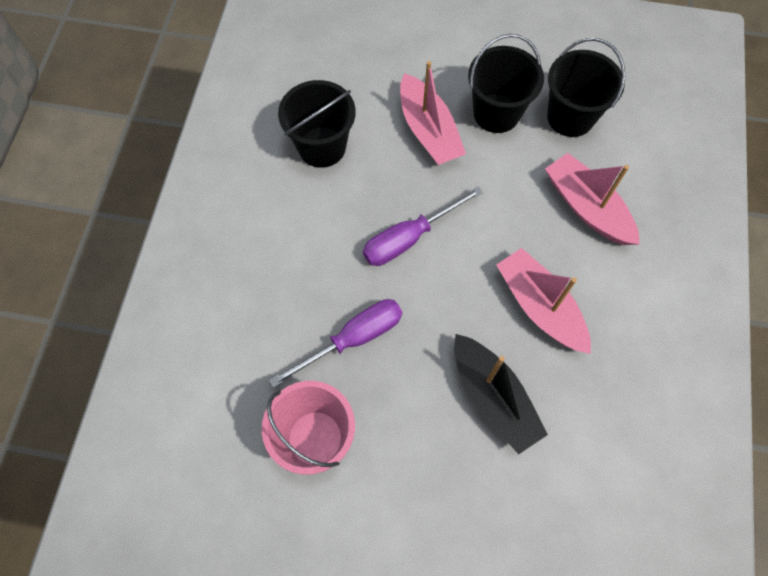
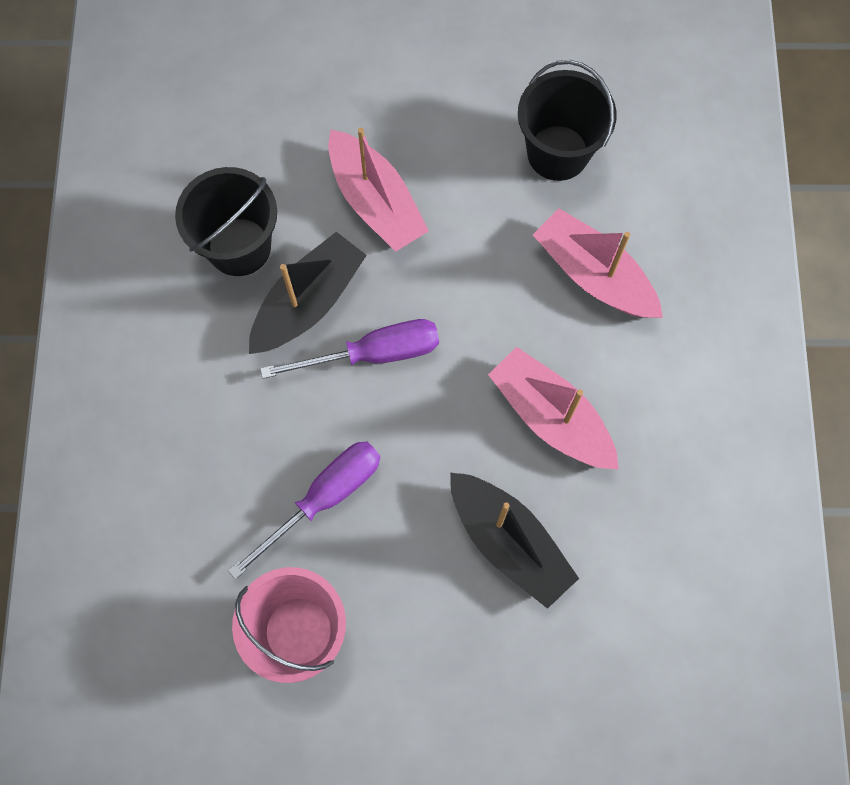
camera: 10 degrees left, 5 degrees up
(366, 194) = (308, 302): none -> black boat
(409, 238) = (373, 354): purple screwdriver -> purple screwdriver turned 150 degrees counterclockwise
(496, 113) = (461, 162): black bucket -> none

